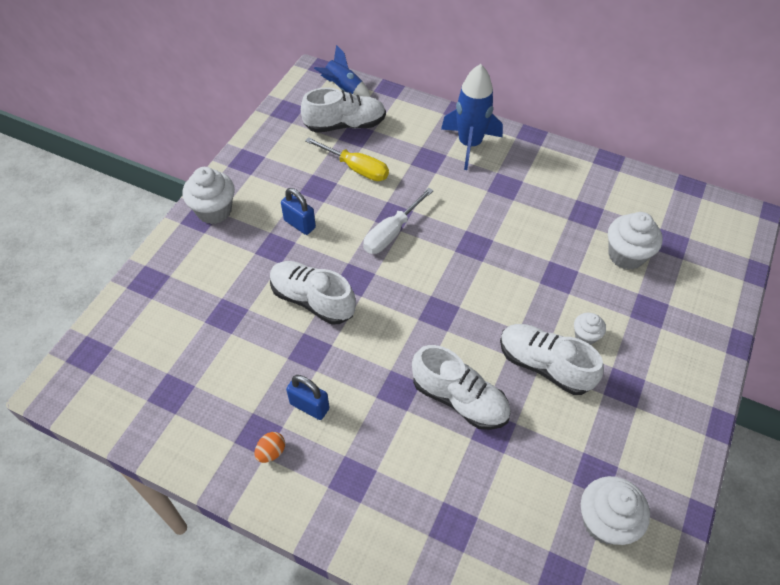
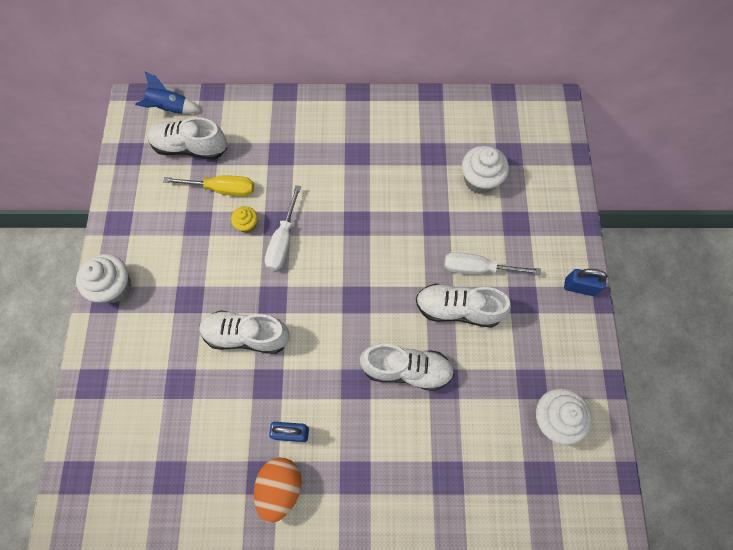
camera: 25 degrees left, 15 degrees up
(271, 452) = (280, 487): orange egg -> orange egg, size x1.98
(299, 224) = (199, 267): blue padlock -> blue padlock (579, 287)
(345, 125) = (190, 147): white shoe -> white shoe turned 135 degrees counterclockwise
(364, 206) = (247, 225): none -> yellow cupcake
(469, 144) = (309, 124): blue rocket -> none
(585, 336) = (478, 268): white cupcake -> white screwdriver

